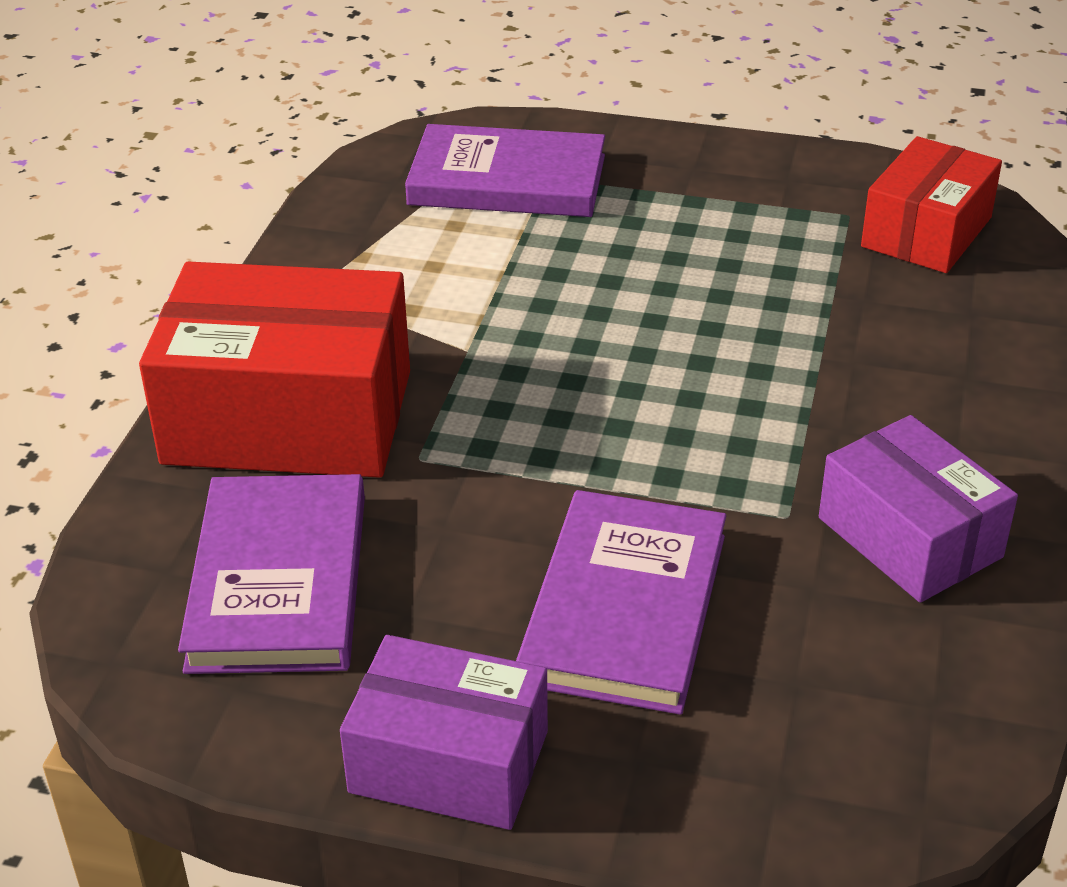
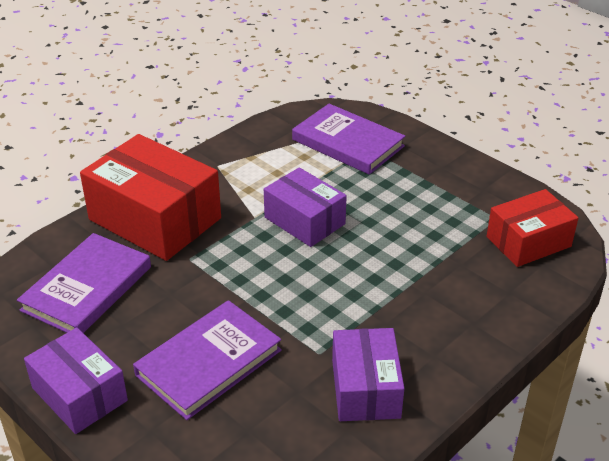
camera: 30 degrees right, 0 degrees up
(557, 324) = (304, 221): none -> purple box

